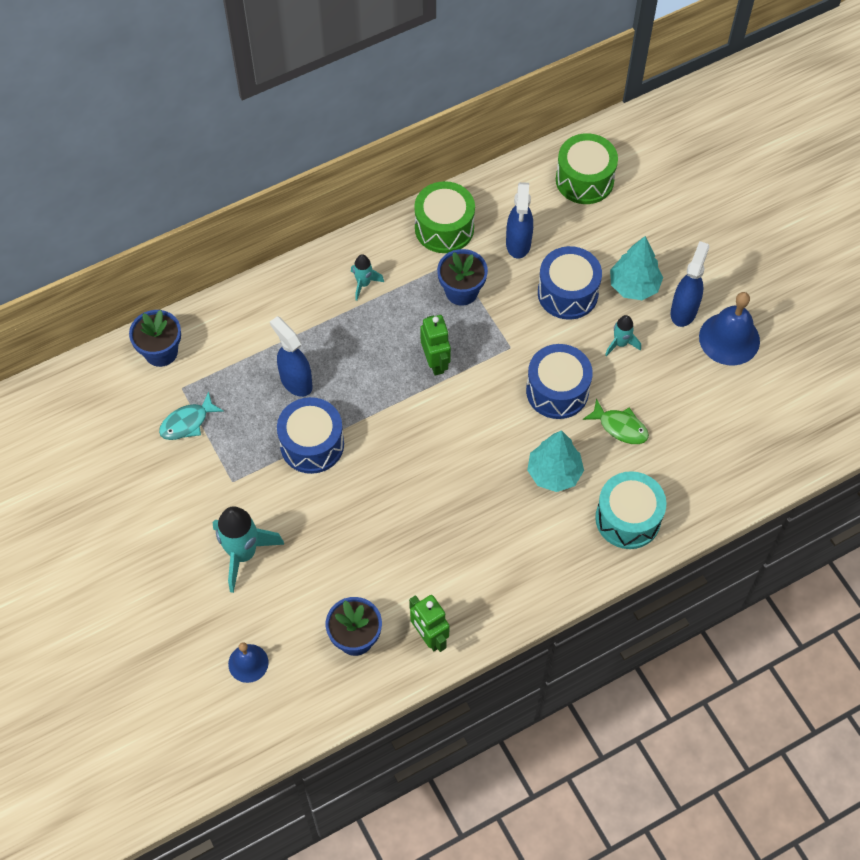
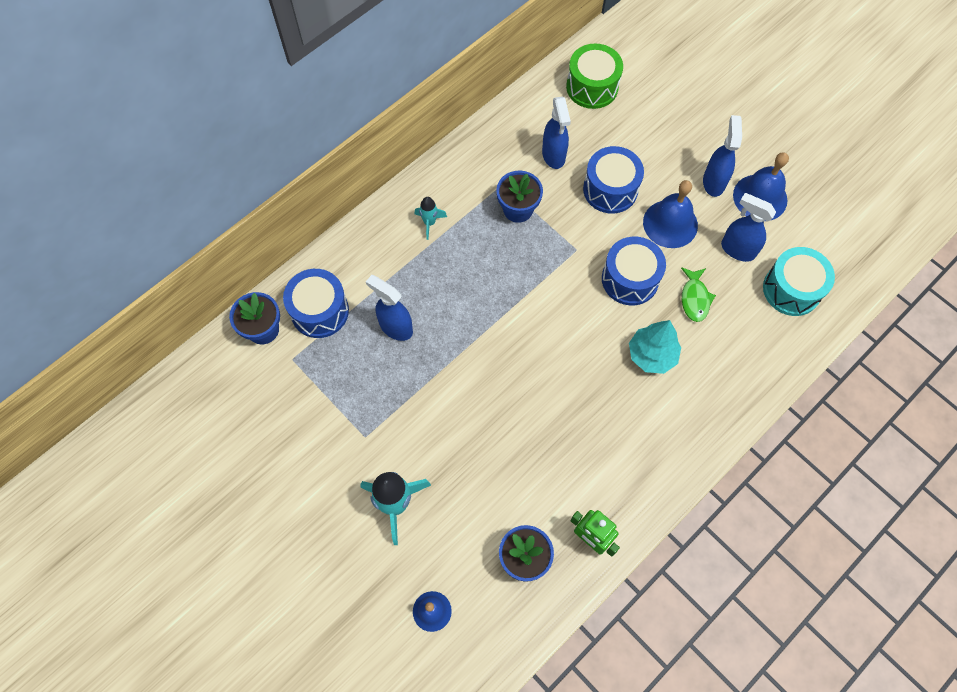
camera: 15 degrees left, 5 degrees up
(187, 422) = (307, 391): turquoise fish -> none
(312, 444) = (428, 383): blue drum -> blue drum (319, 311)
(435, 362) = (515, 279): green robot -> none
(444, 228) = (485, 156): green drum -> none
(620, 344) = (670, 224): turquoise rocket -> blue bell
(620, 427) = (695, 298): green fish -> green fish turned 75 degrees clockwise
(628, 518) = (729, 380): turquoise drum -> turquoise drum (791, 289)
(634, 286) = (664, 170): turquoise tree -> none
(684, 387) = (737, 249): none -> blue spray bottle

